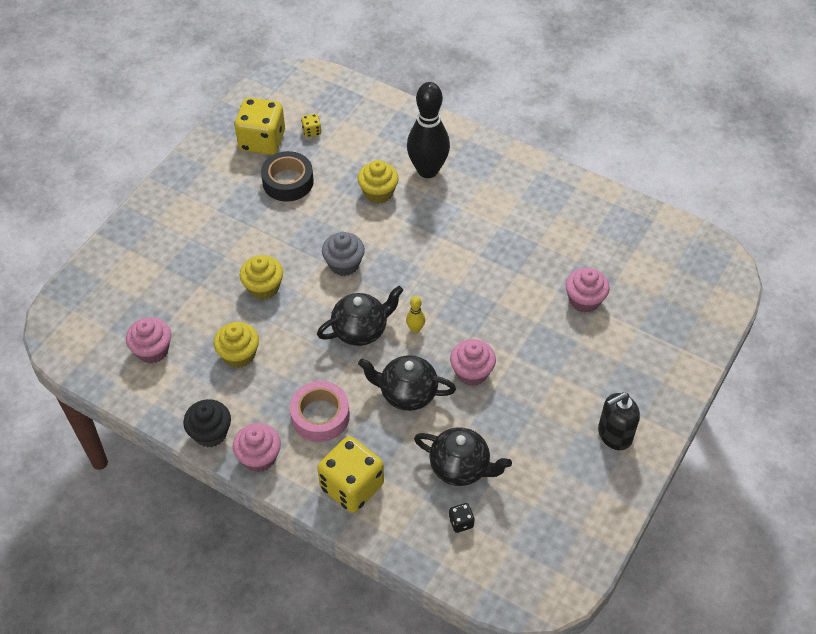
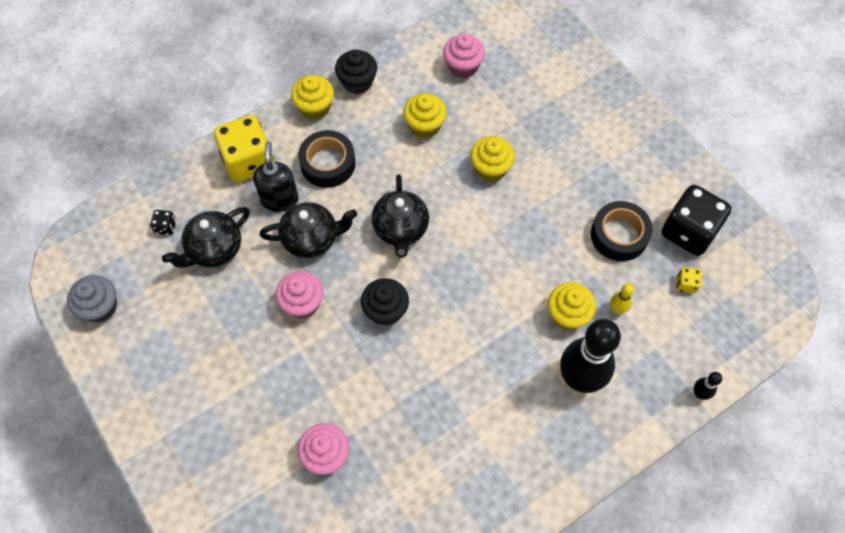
camera: 115 degrees right, 10 degrees up
(259, 457) = (315, 107): pink cupcake -> yellow cupcake
(262, 141) = (688, 232): yellow dice -> black dice
(320, 416) = (328, 163): pink tape -> black tape
(344, 264) = (486, 245): grey cupcake -> grey cupcake (100, 307)
(398, 103) = (699, 393): none -> black bowling pin
(407, 393) = (311, 239): black teapot -> black teapot turned 45 degrees clockwise
(415, 329) = (377, 276): yellow bowling pin -> yellow bowling pin (617, 309)
(443, 310) = (385, 310): none -> black cupcake
(614, 435) = (163, 396): black soap dispenser -> black soap dispenser (280, 199)

